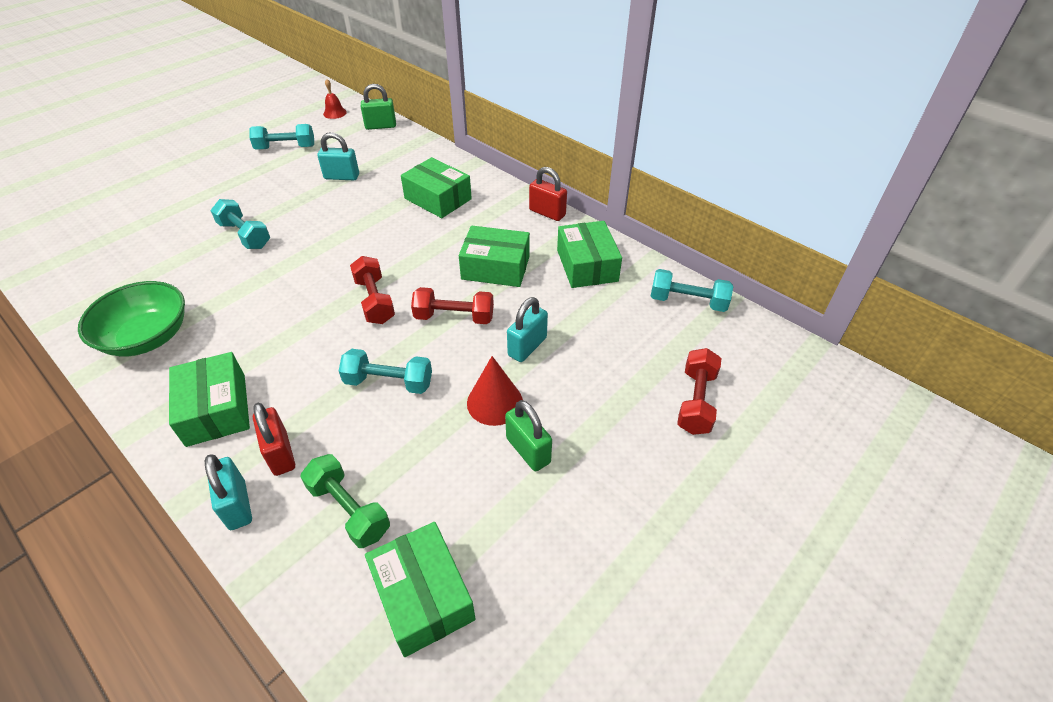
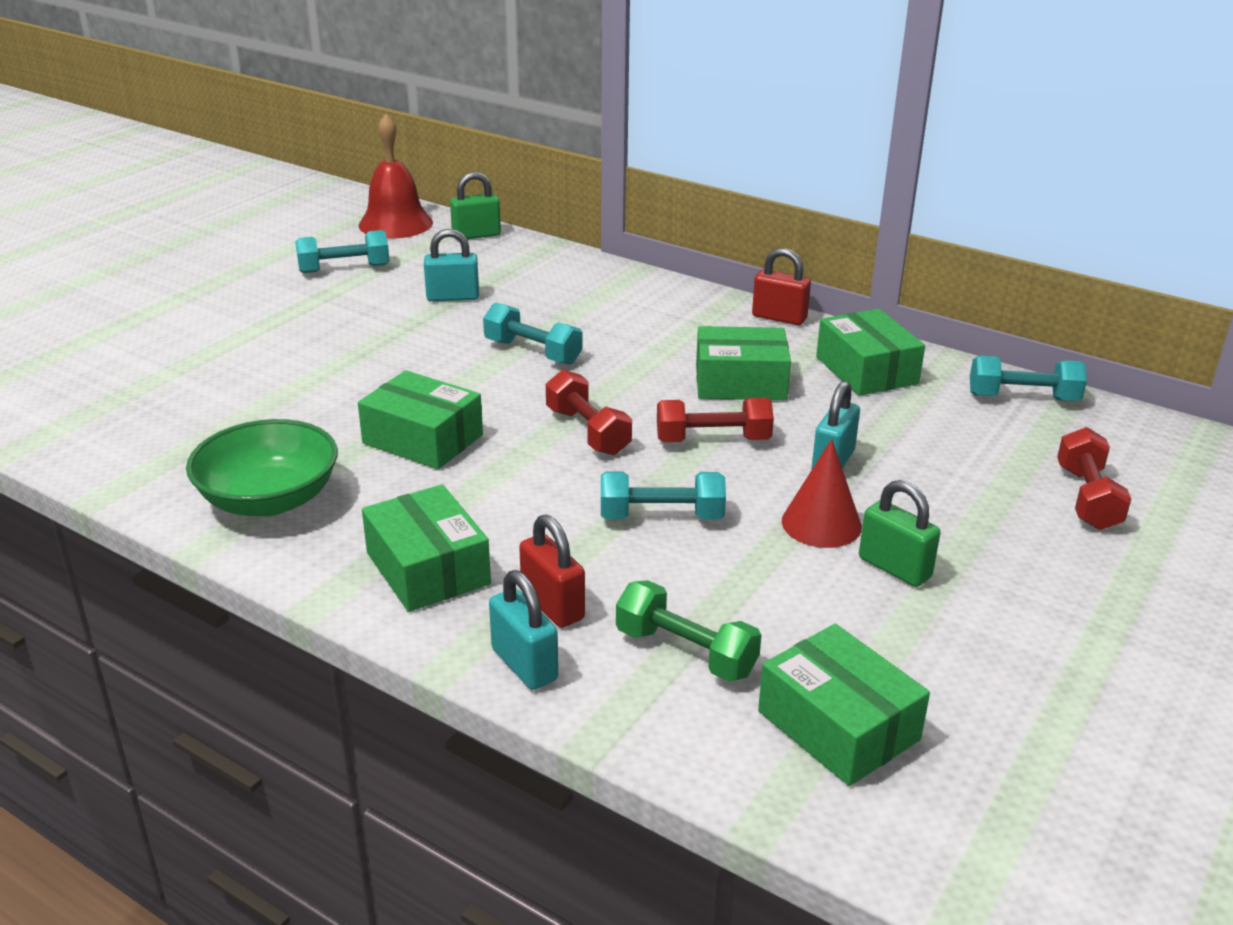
camera: 10 degrees left, 15 degrees down
(245, 235) = (345, 374): turquoise dumbbell -> turquoise dumbbell (533, 352)
(335, 113) = (395, 224): red bell -> red bell, size x2.08
(438, 199) = (612, 312): green box -> green box (423, 439)

